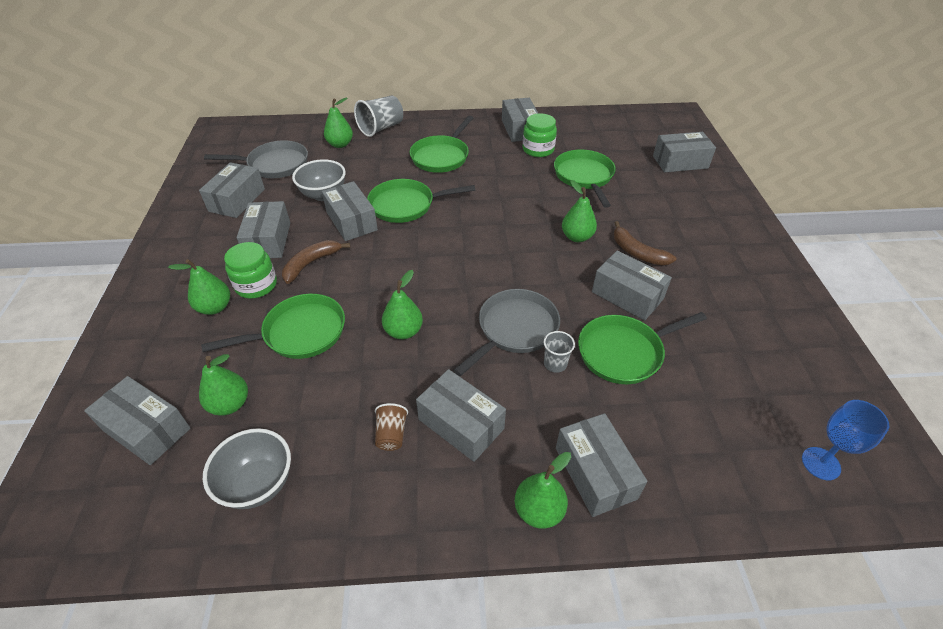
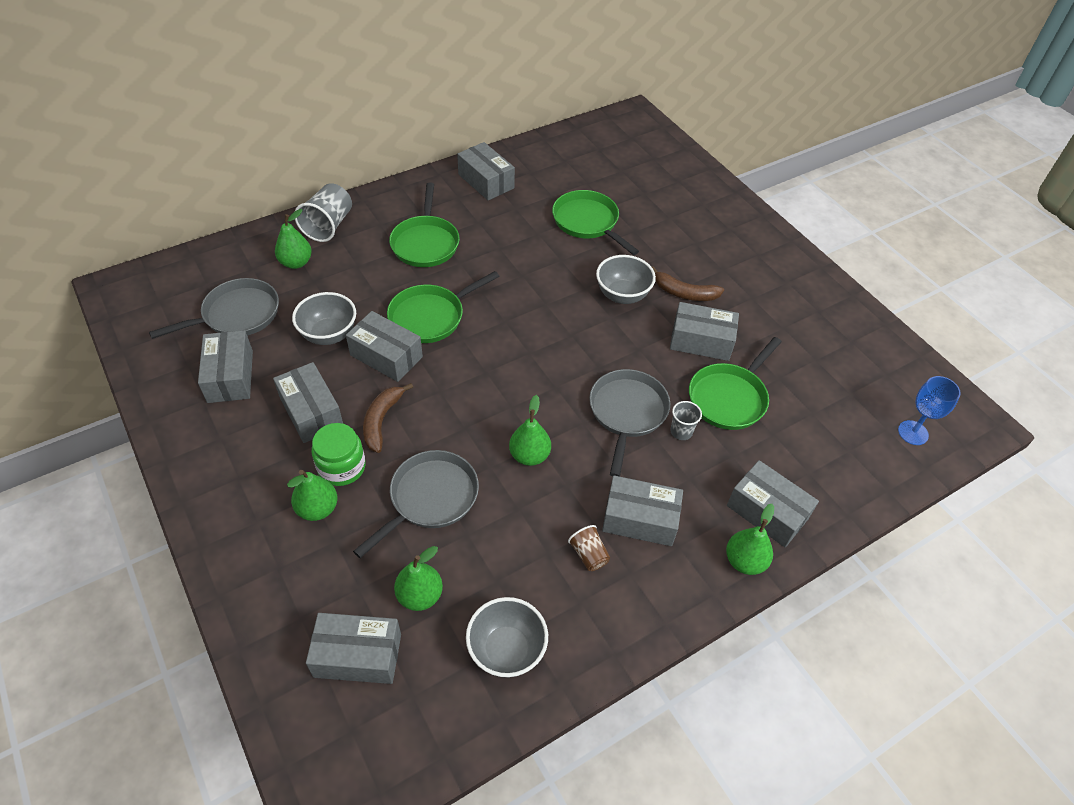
camera: 30 degrees left, 5 degrees up
(299, 333) = (430, 498): green pan -> grey pan
(538, 149) = (521, 202): green jar -> none
(577, 237) = (622, 295): green pear -> grey bowl
(680, 162) = (666, 176): grey box -> none

